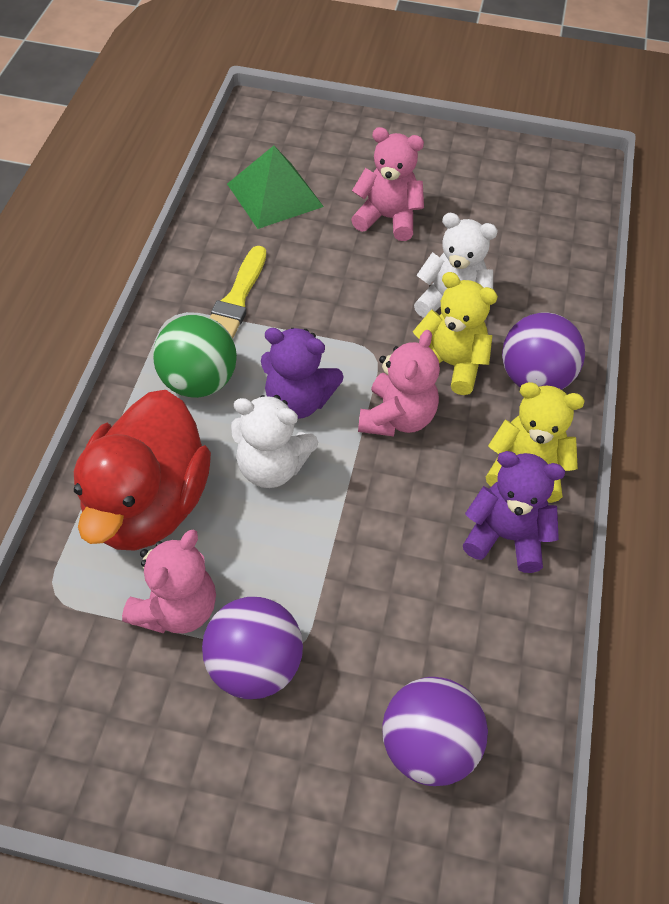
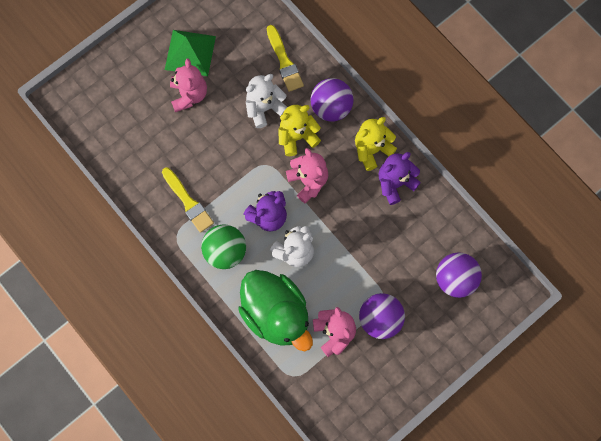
camera: 50 degrees left, 20 degrees up
(147, 504) = (276, 314): red duck -> green duck
(275, 195) = (131, 136): green pyramid -> green pyramid (190, 52)
(387, 218) = (189, 95): pink teddy bear -> pink teddy bear turned 120 degrees clockwise
(540, 287) = (284, 61): none -> yellow brush

